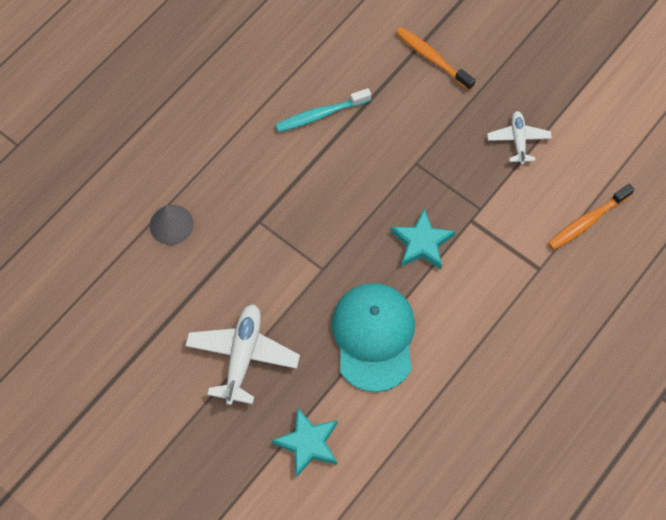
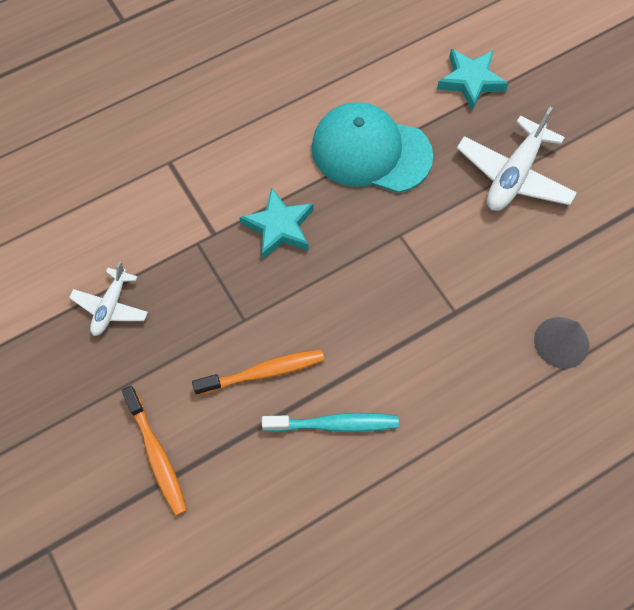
camera: 160 degrees left, 0 degrees up
(374, 337) = (371, 151): turquoise cap -> turquoise cap turned 90 degrees clockwise
(587, 221) = (91, 192): orange toothbrush -> orange toothbrush (263, 372)

